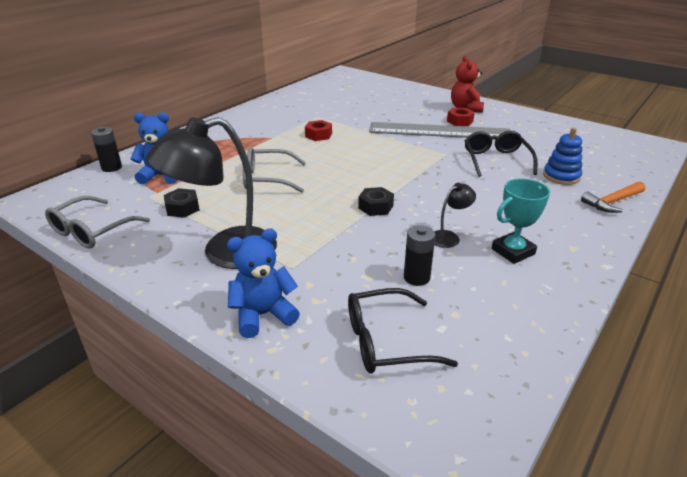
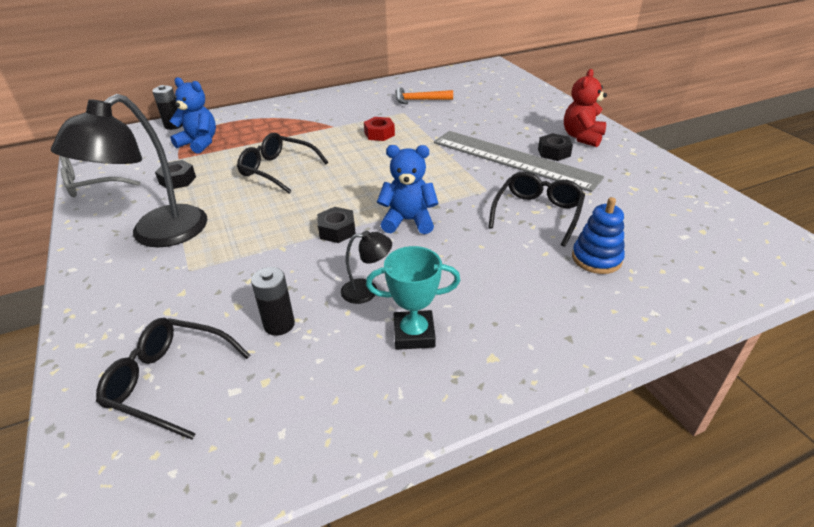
camera: 30 degrees right, 5 degrees up
(225, 252) = (157, 235): black lamp -> black lamp turned 60 degrees counterclockwise
(263, 315) = (112, 308): blue teddy bear -> blue teddy bear (408, 221)
(267, 178) = (277, 170): grey glasses -> black glasses
(459, 121) = (554, 152): red nut -> black nut
(612, 202) = (625, 315): orange hammer -> orange hammer (419, 100)

